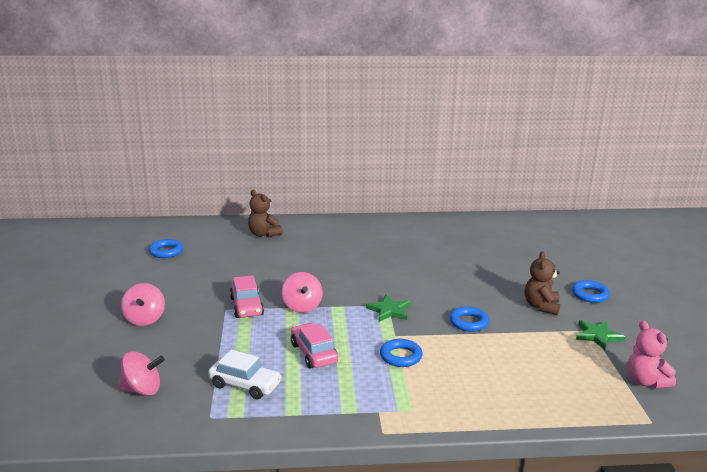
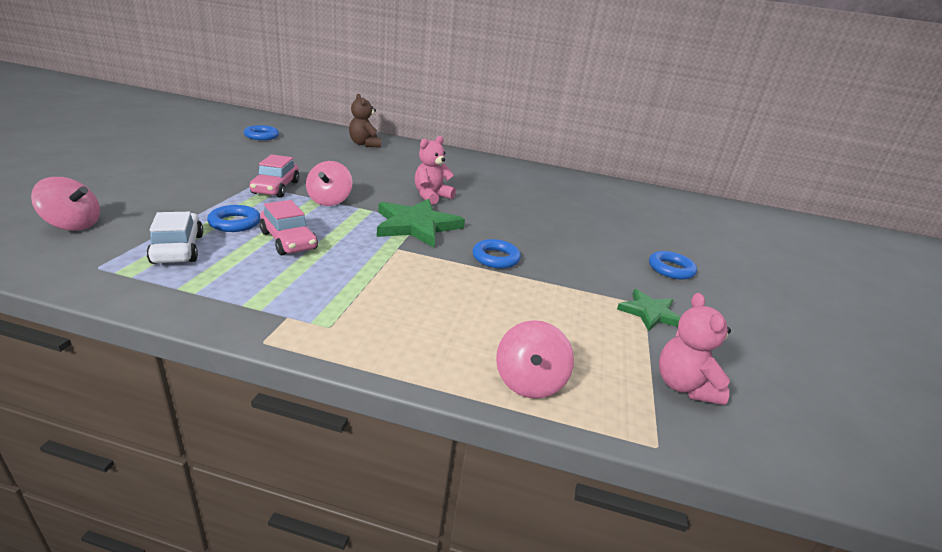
camera: 15 degrees right, 5 degrees up
(144, 319) = (168, 174): pink spinning top -> pink spinning top (529, 382)
(245, 385) = (178, 249): white car -> white car turned 150 degrees counterclockwise
(313, 353) = (288, 241): pink car -> pink car turned 150 degrees clockwise
(373, 277) = (431, 196): none -> pink teddy bear
(389, 310) = (416, 226): green star -> green star, size x1.70
(401, 356) = (381, 269): blue ring -> blue ring (235, 223)
(541, 306) = (599, 265): brown teddy bear -> none

